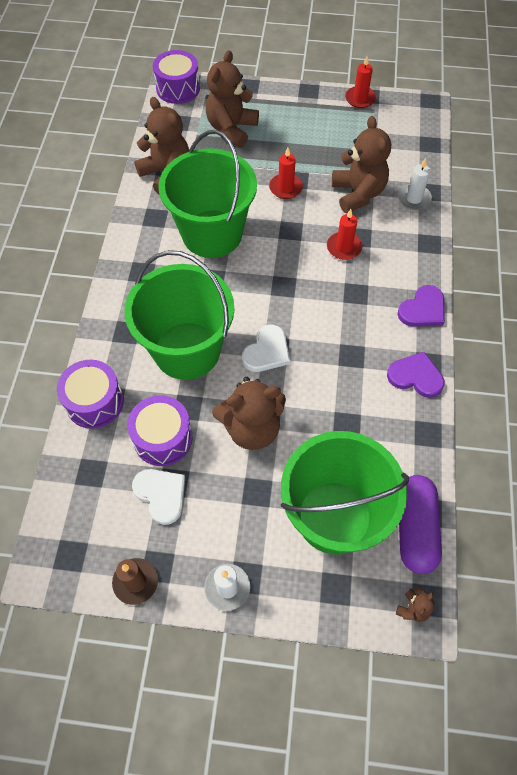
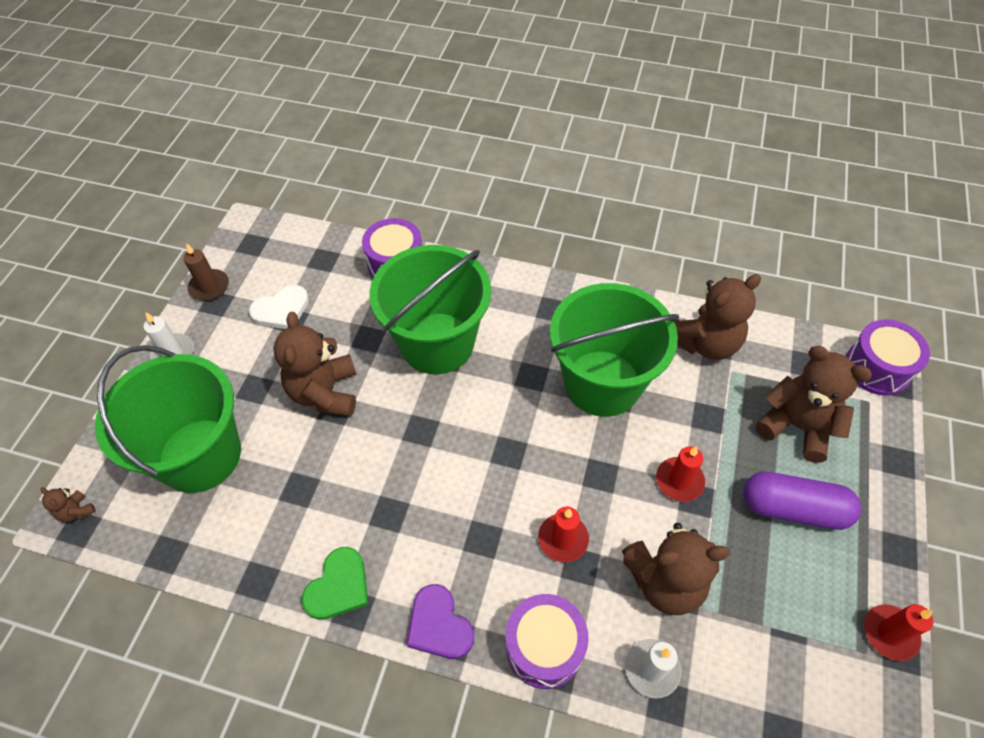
camera: 100 degrees right, 5 degrees down
(163, 438) = (339, 315): purple drum -> purple drum (544, 647)
(267, 351) = (417, 420): white heart -> none
(415, 376) = (338, 586): purple heart -> green heart
(415, 528) = (154, 535): purple capsule -> purple capsule (793, 508)

